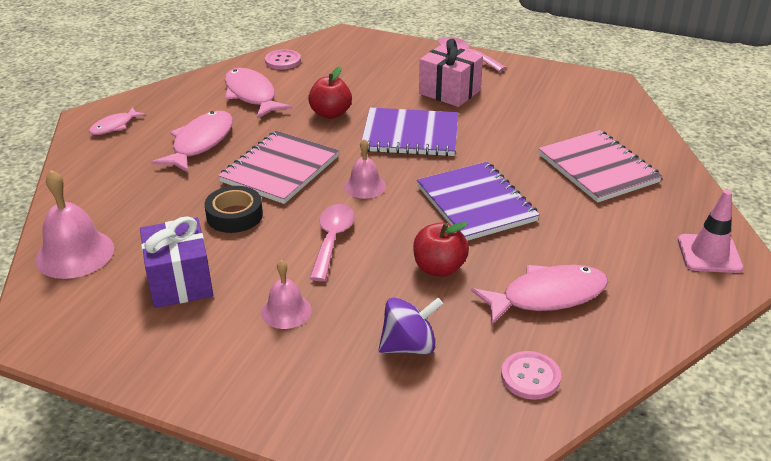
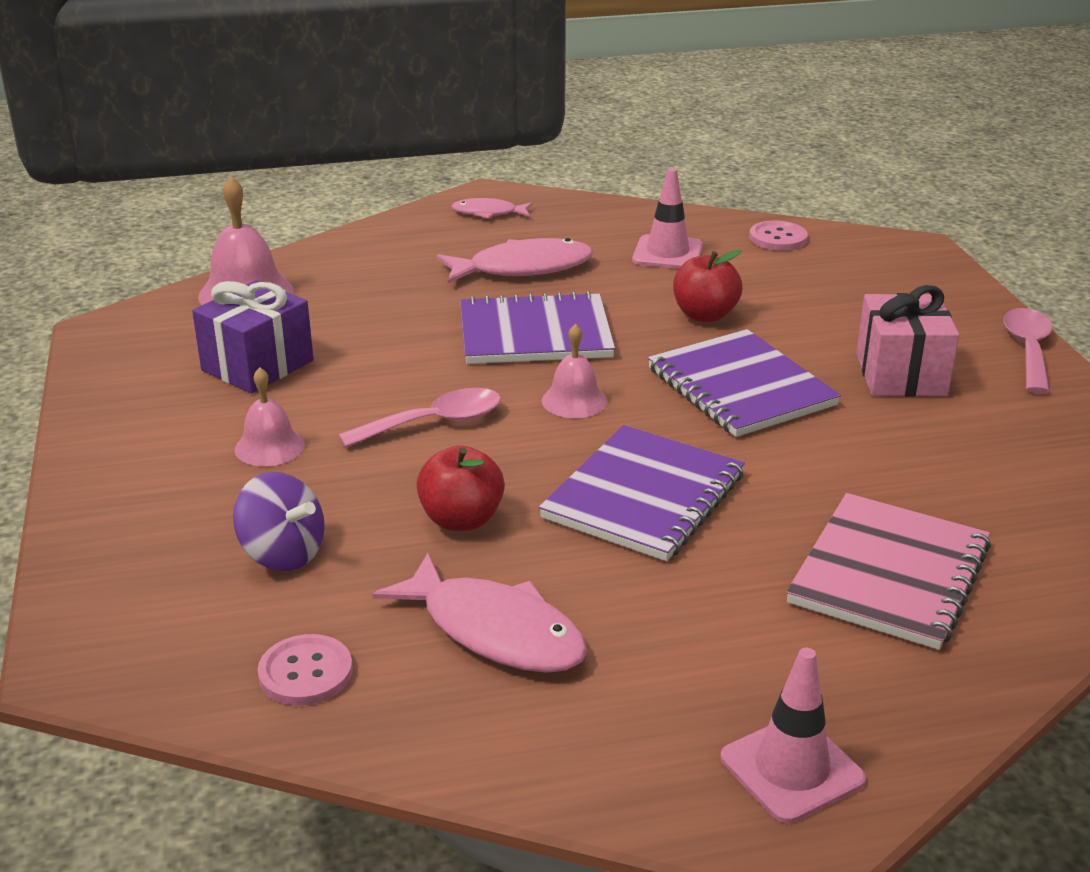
camera: 55 degrees right, 5 degrees down
(234, 215) = (409, 345): black tape -> none
(252, 95) = (667, 253): pink fish -> pink traffic cone
(280, 169) = (535, 333): pink notebook -> purple notebook

